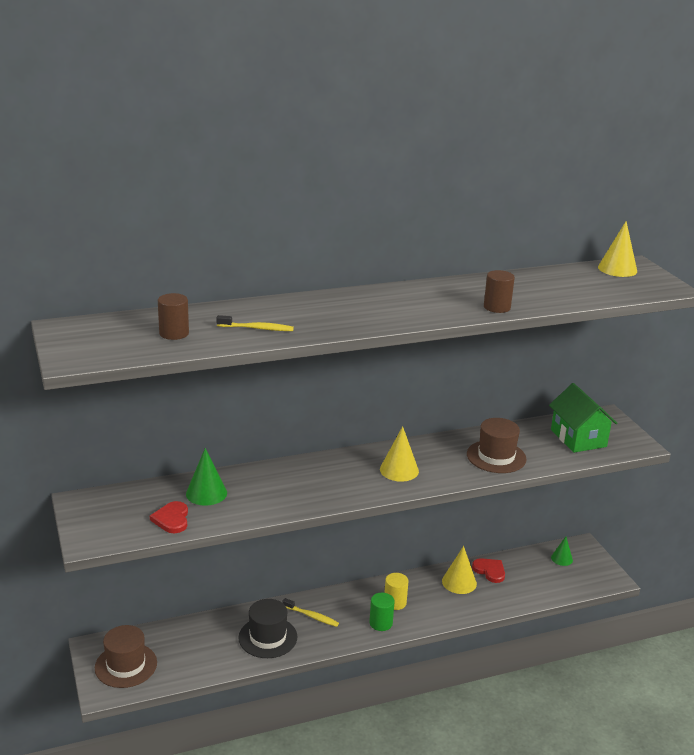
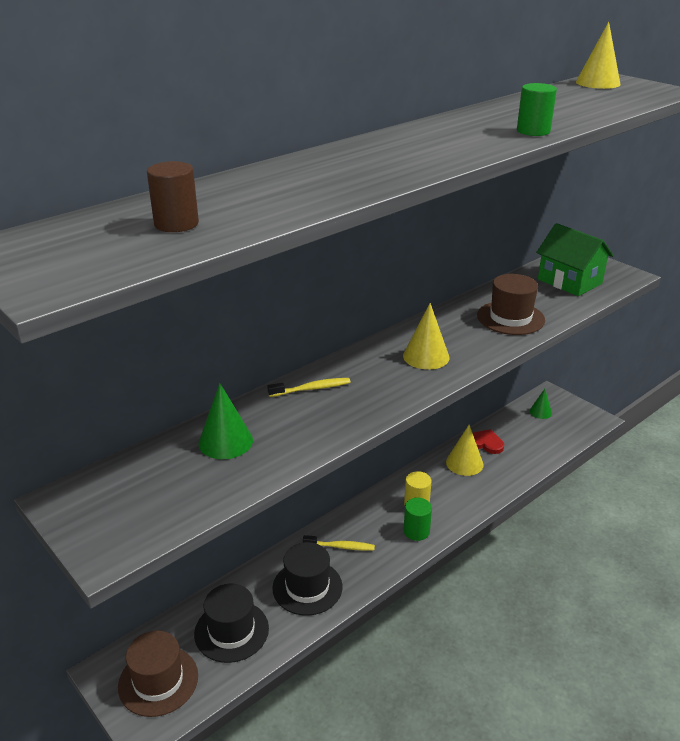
camera: 20 degrees left, 5 degrees up
(172, 519) = (203, 488): red heart -> none
(194, 649) = (231, 631): none -> black hat
(257, 328) = (285, 198): yellow toothbrush -> yellow toothbrush (312, 389)
(497, 307) = (533, 131): brown cylinder -> green cylinder

